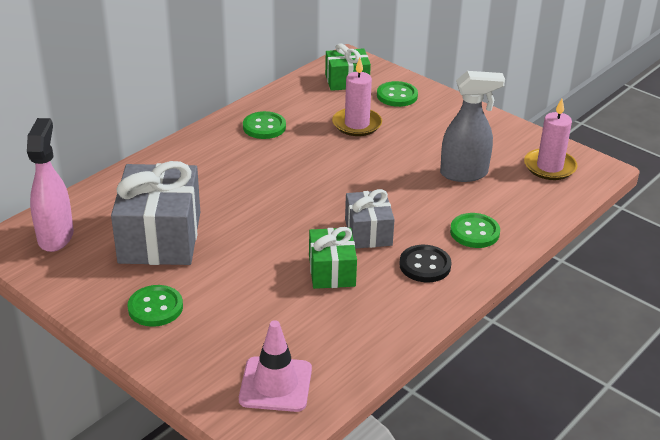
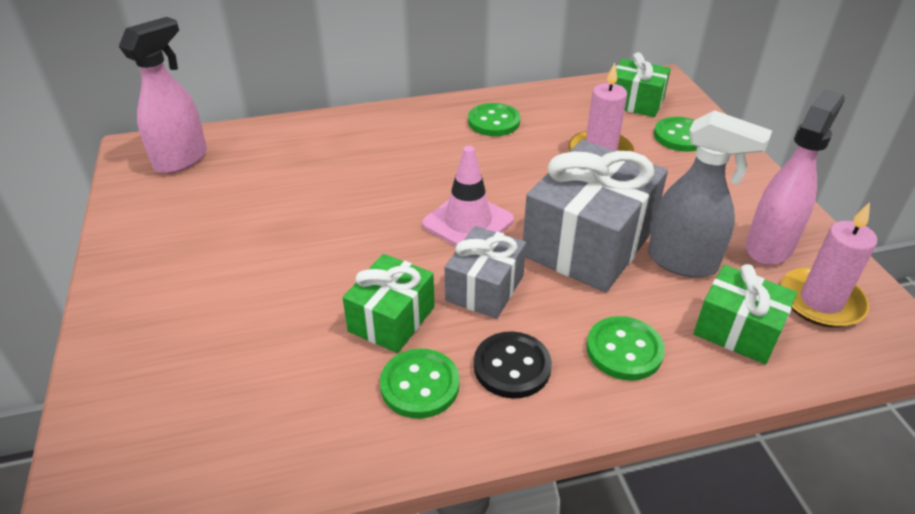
camera: 35 degrees right, 5 degrees up
(155, 307) = (172, 274): green button -> green button (420, 385)
(160, 237) = (265, 198): grey gift -> grey gift (588, 243)
(275, 384) = (170, 440): pink traffic cone -> pink traffic cone (468, 222)
(502, 147) = (769, 246): none -> pink spray bottle
(521, 199) = (737, 330): none -> green gift

